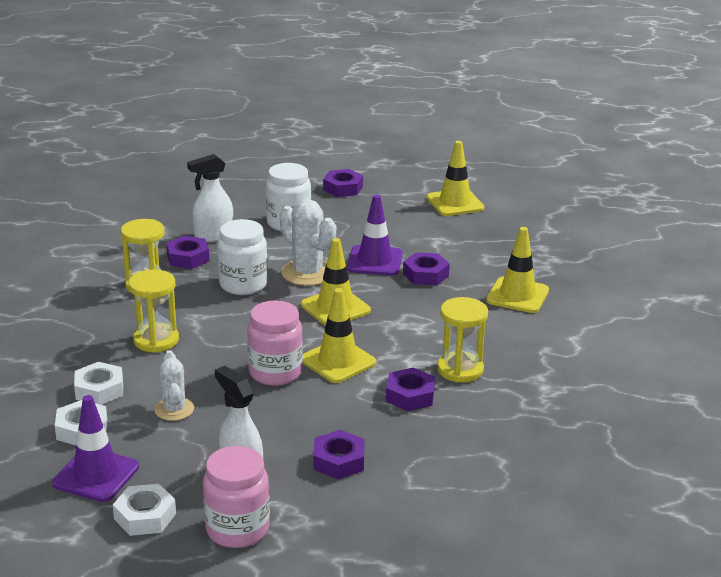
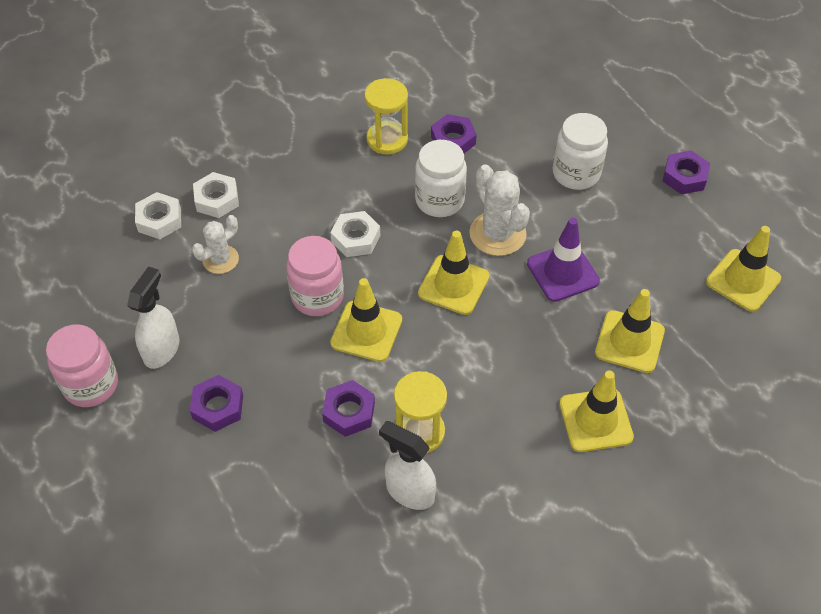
camera: 60 degrees right, 25 degrees up
(96, 475) = (109, 261): purple traffic cone -> none
(145, 516) = (76, 319): white nut -> white nut (356, 238)
(156, 340) = (309, 193): yellow hourglass -> none
(213, 236) = (504, 135): white spray bottle -> white spray bottle (409, 492)
(307, 273) = (497, 234): white cactus -> white cactus turned 45 degrees counterclockwise
(425, 274) = (572, 324): purple nut -> none
(463, 259) = (629, 342): none -> yellow traffic cone

